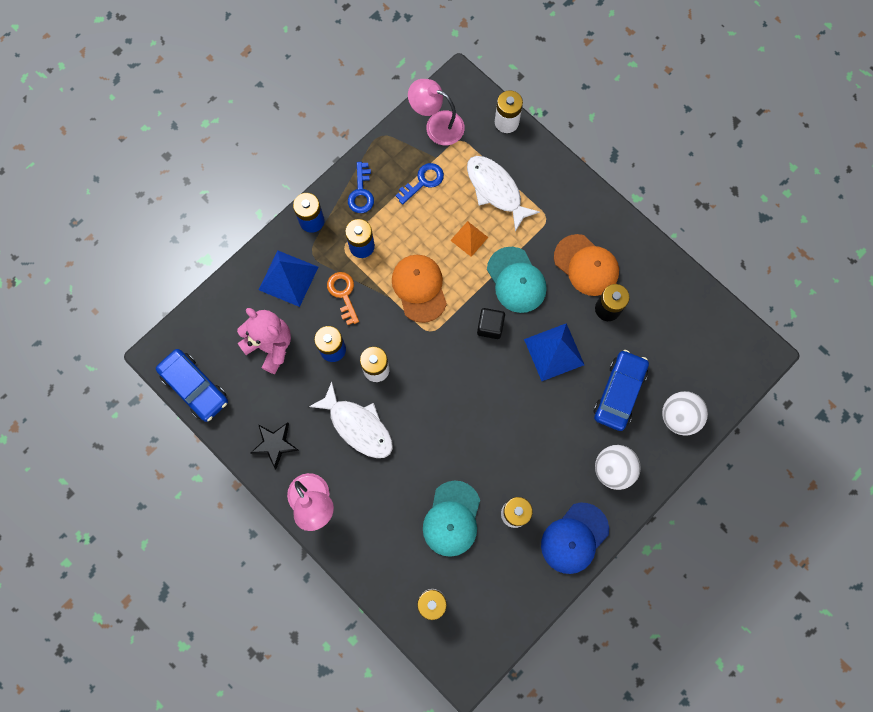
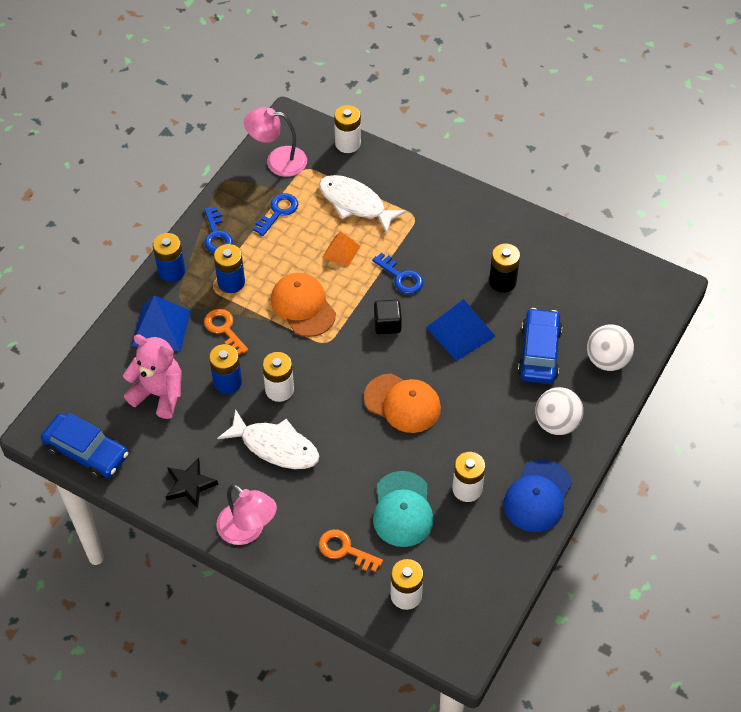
camera: 15 degrees left, 20 degrees down
(391, 544) = (344, 550): none -> orange key
(516, 280) = (401, 277): turquoise cap -> blue key
(586, 265) = (468, 248): orange cap -> orange cap (402, 403)

